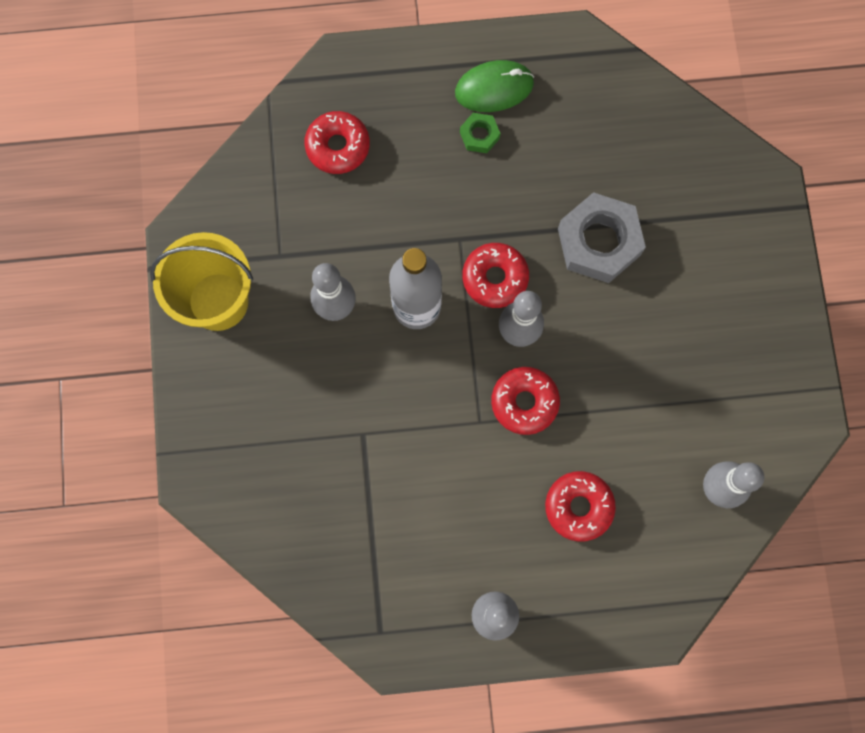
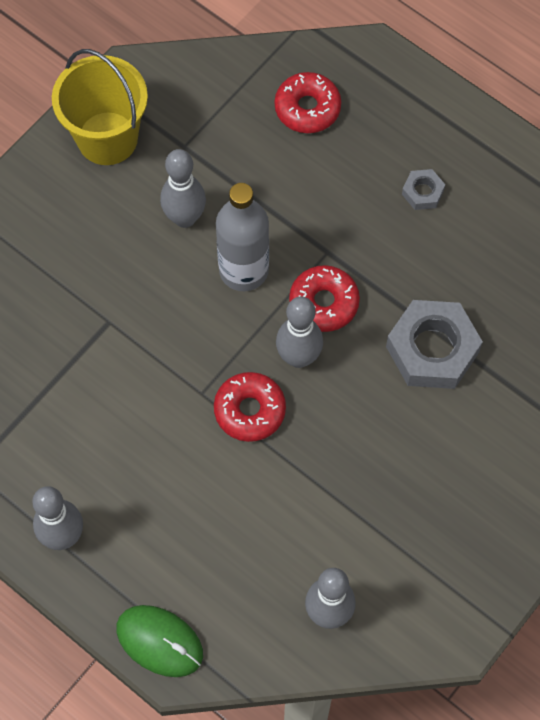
camera: 45 degrees right, 10 degrees down
(479, 135) = (422, 192): green nut -> grey nut
(494, 88) = (470, 169): green mouse -> green mouse (159, 641)
(578, 507) = (208, 523): red donut -> none

